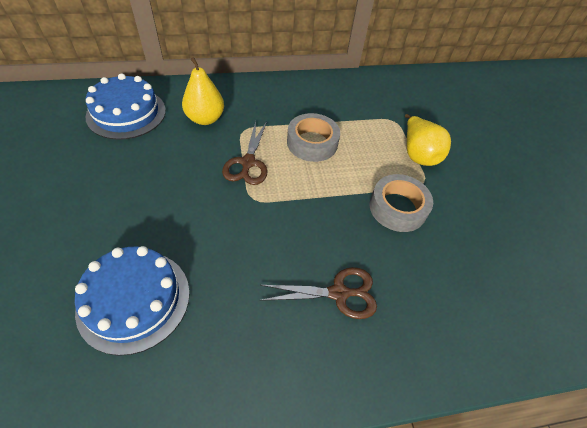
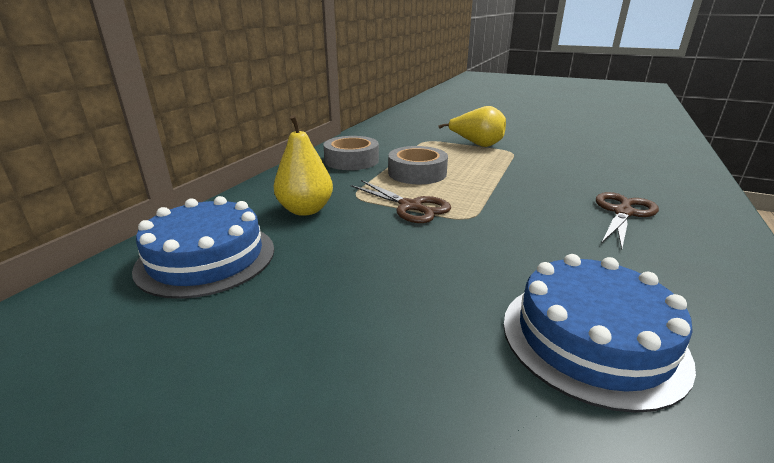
camera: 50 degrees left, 25 degrees down
(397, 208) = (532, 166): grey tape -> grey tape (351, 160)

